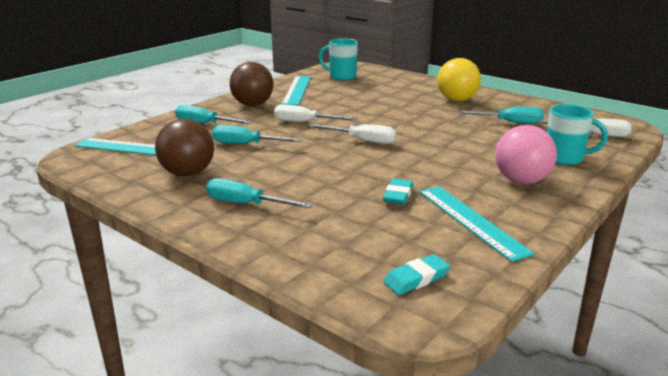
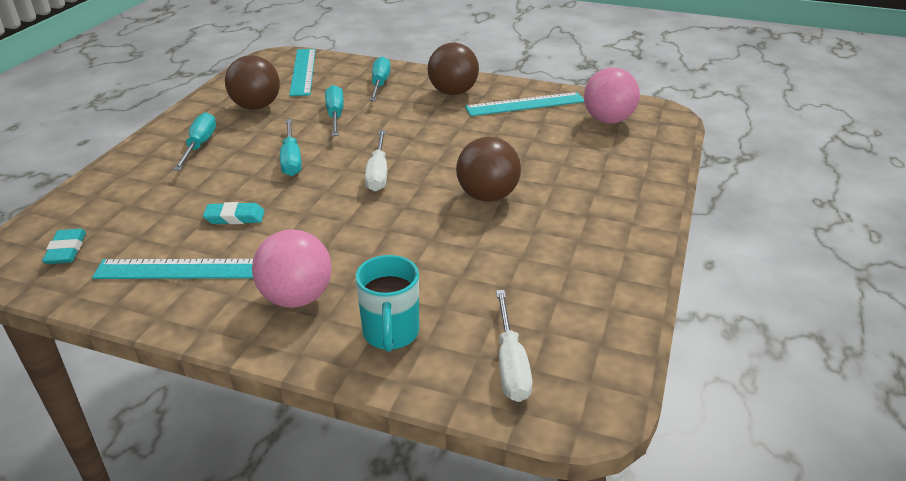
camera: 70 degrees right, 10 degrees up
(305, 122) = (415, 131): white screwdriver -> none
(341, 77) = (608, 120): turquoise mug -> pink ball
(416, 116) = (487, 196): none -> brown ball
(416, 278) = (66, 250): turquoise eraser -> turquoise eraser turned 45 degrees clockwise
(456, 100) = (583, 219): yellow ball -> none
(471, 221) = (181, 269): turquoise ruler -> turquoise ruler turned 45 degrees clockwise
(510, 122) = (513, 275): turquoise screwdriver -> turquoise screwdriver (291, 159)

